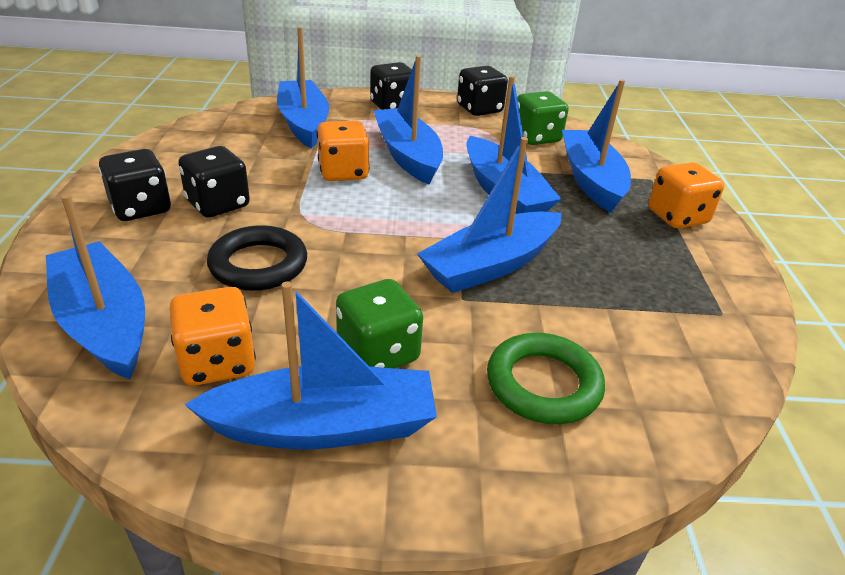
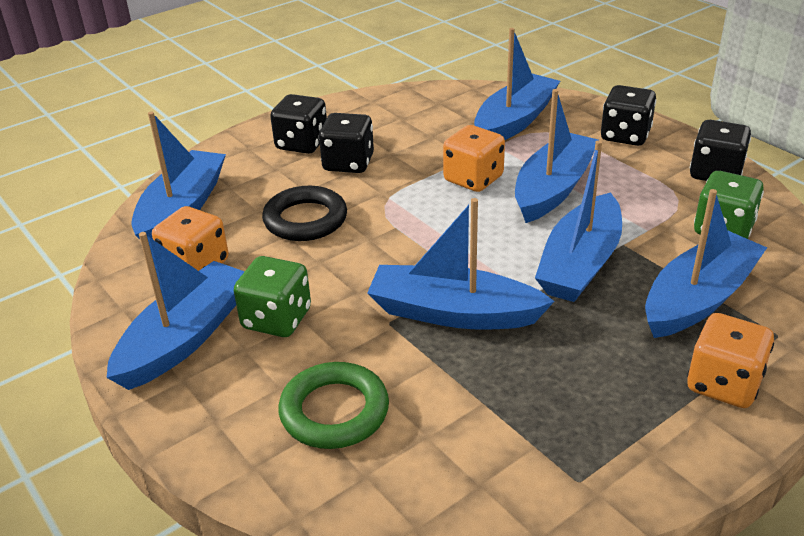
camera: 55 degrees right, 0 degrees up
(324, 426) = (185, 337): blue boat -> blue boat turned 105 degrees counterclockwise

